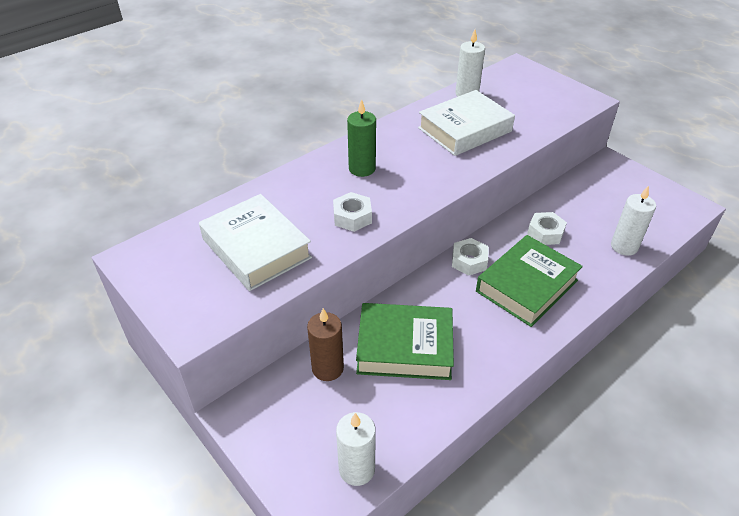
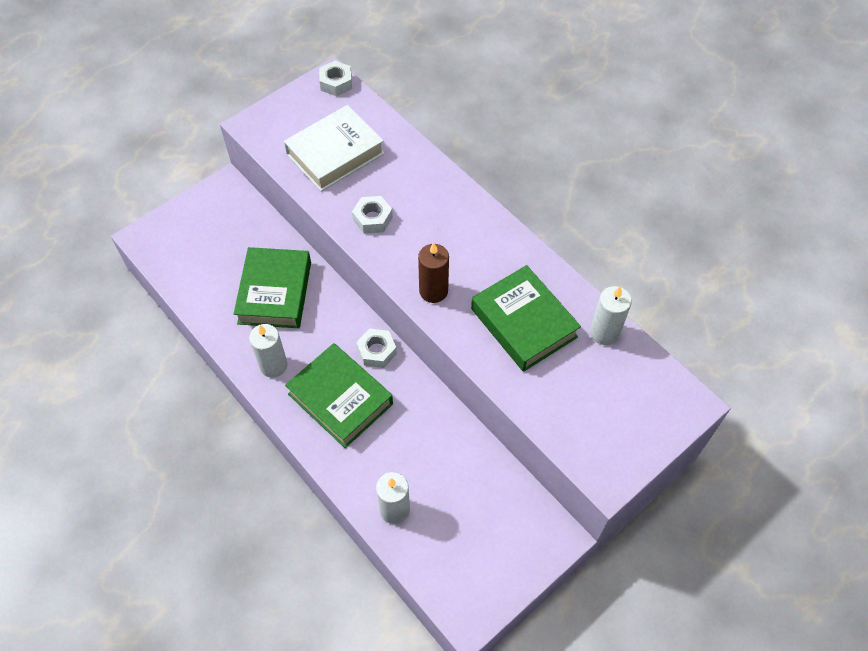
camera: 90 degrees right, 15 degrees up
(327, 368) = (259, 239): brown candle -> brown candle (433, 291)
(357, 469) = (169, 259): white candle -> white candle (273, 365)
(362, 169) = (447, 225): green candle -> none
(465, 130) = (523, 323): white book -> green book
(545, 233) = (418, 430): white nut -> white nut (336, 83)

